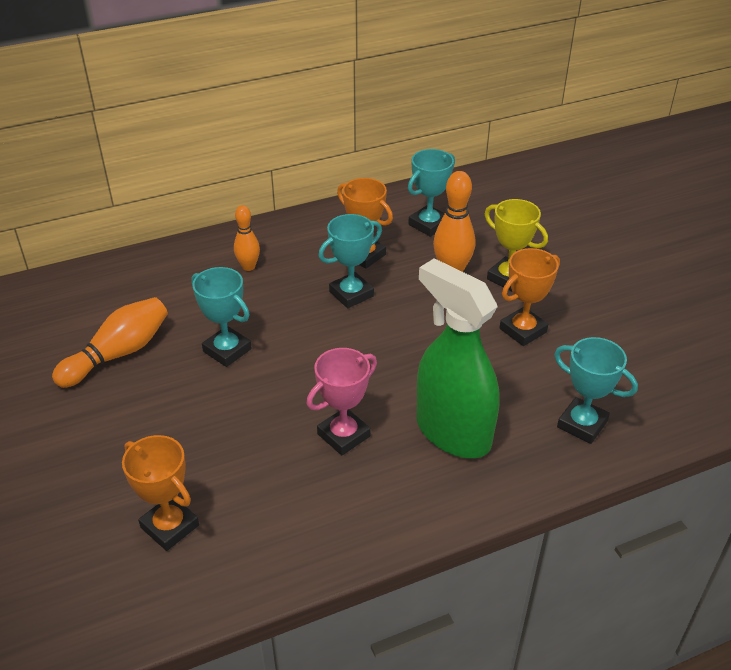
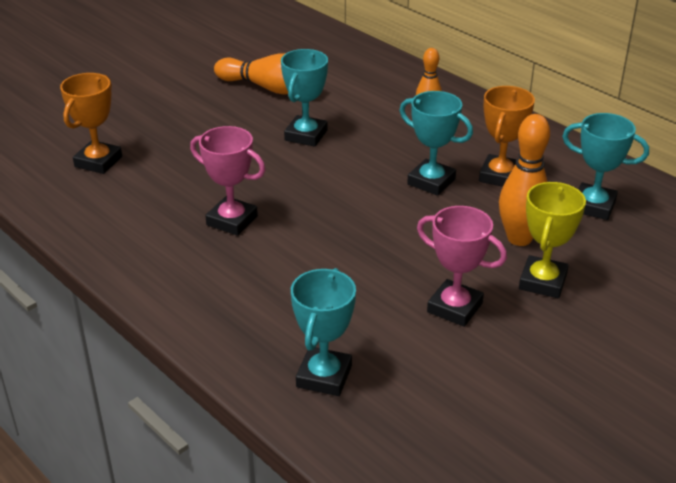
camera: 70 degrees right, 5 degrees down
(452, 432) = (266, 285): green spray bottle -> none
(523, 330) = (454, 308): orange trophy -> pink trophy

